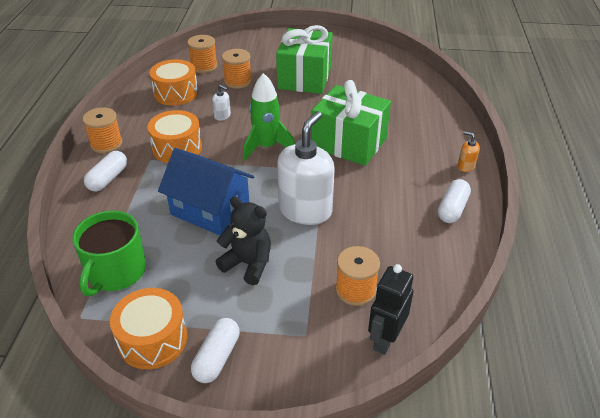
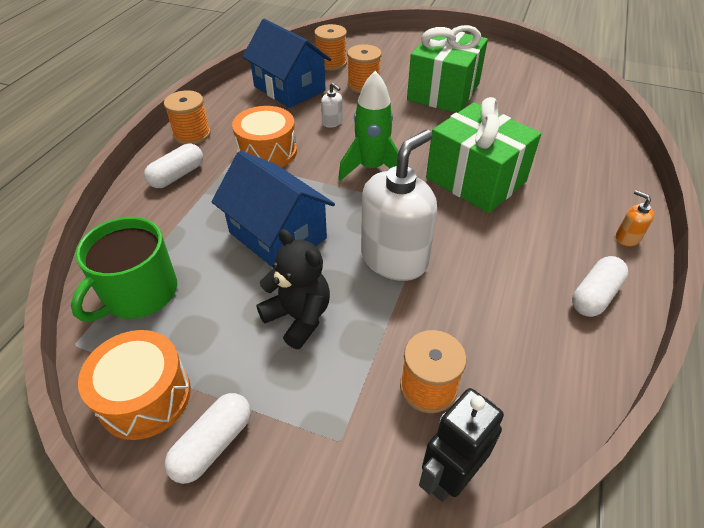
camera: 15 degrees right, 5 degrees up
(176, 93) = (289, 88): orange drum -> blue house

